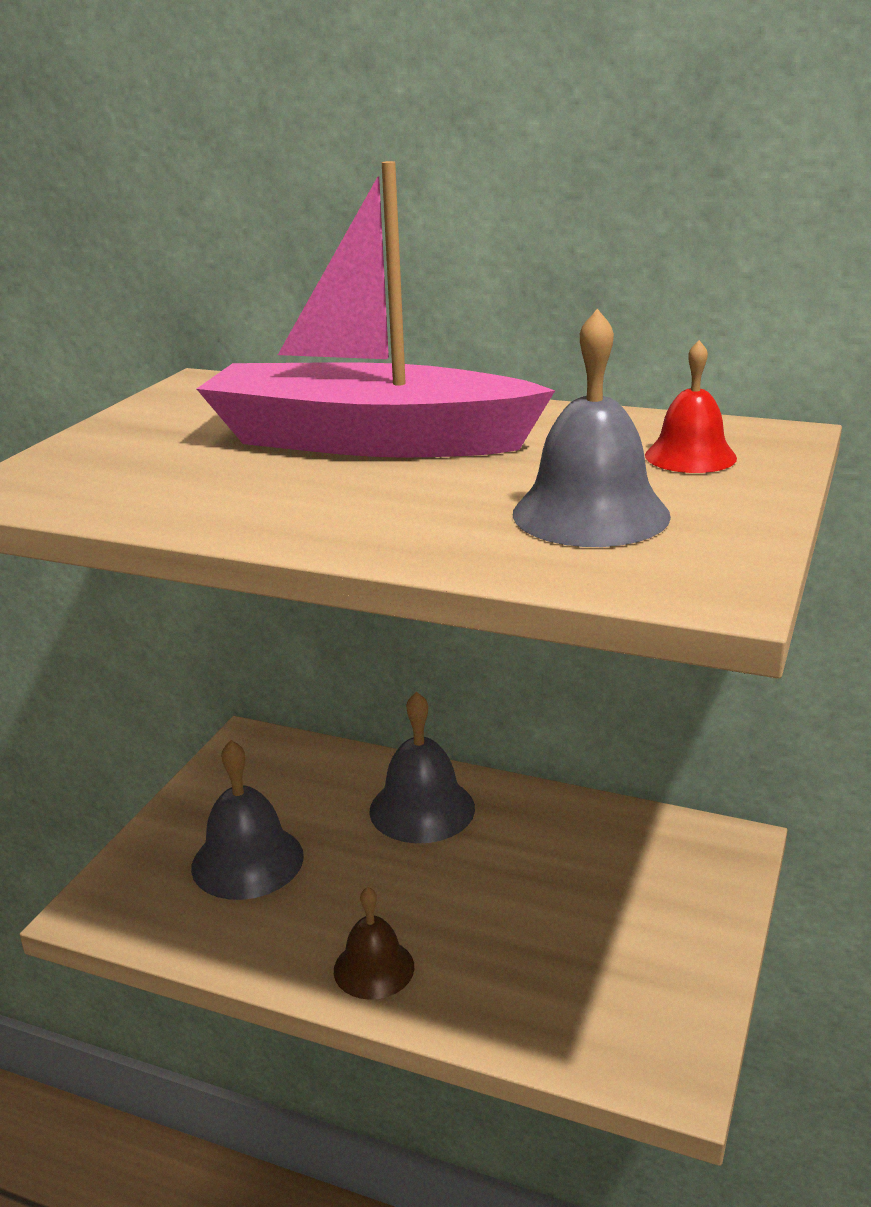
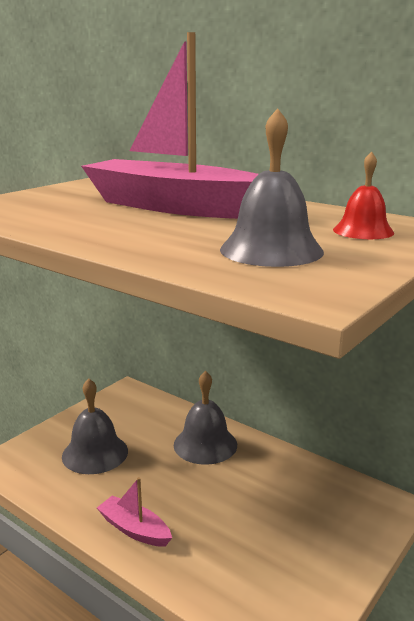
camera: 15 degrees right, 5 degrees down
(374, 968) = (134, 529): brown bell -> pink boat

